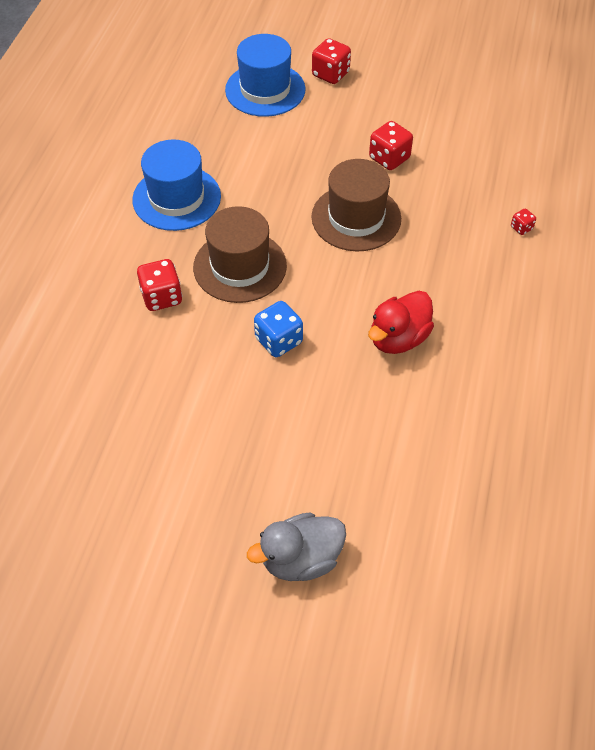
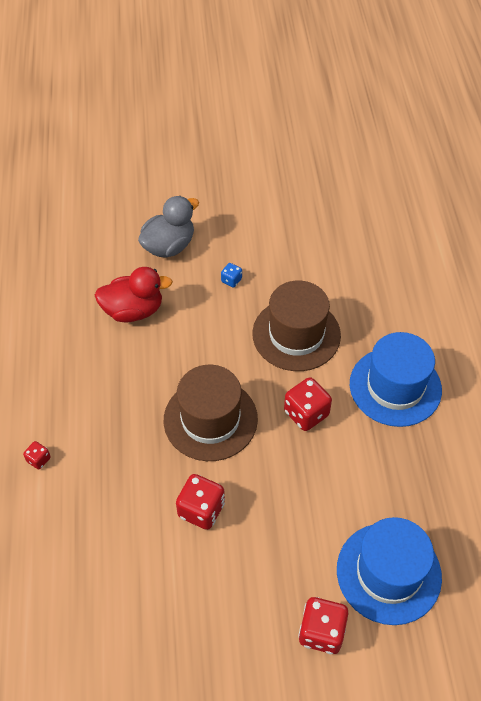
camera: 160 degrees right, 0 degrees up
(162, 297) = (346, 288): red dice -> red dice (306, 413)
(279, 341) = (231, 280): blue dice -> blue dice, size x0.52
(301, 559) = (156, 153): grey duck -> grey duck (169, 246)
(398, 338) = (133, 310): red duck -> red duck turned 60 degrees clockwise

